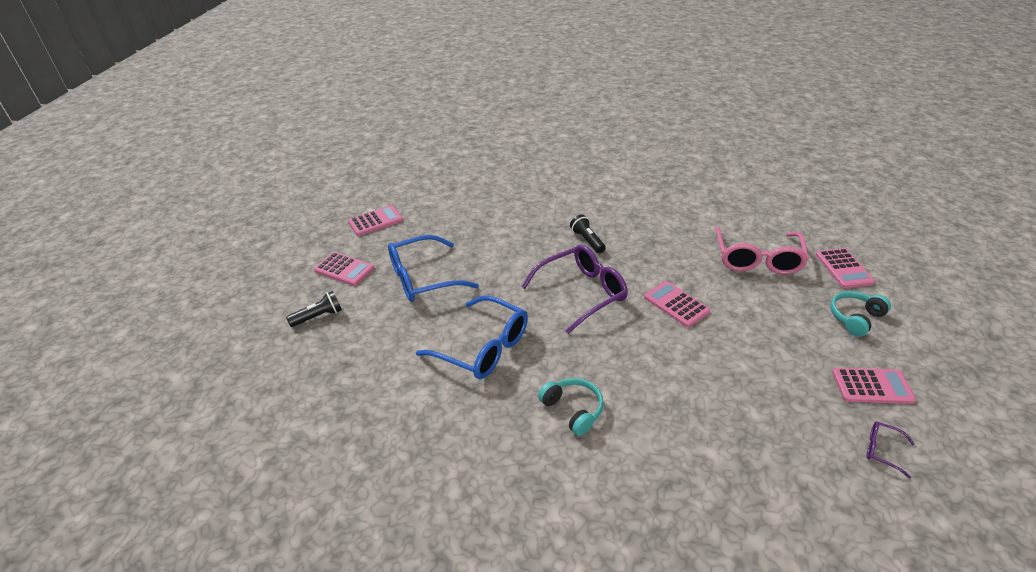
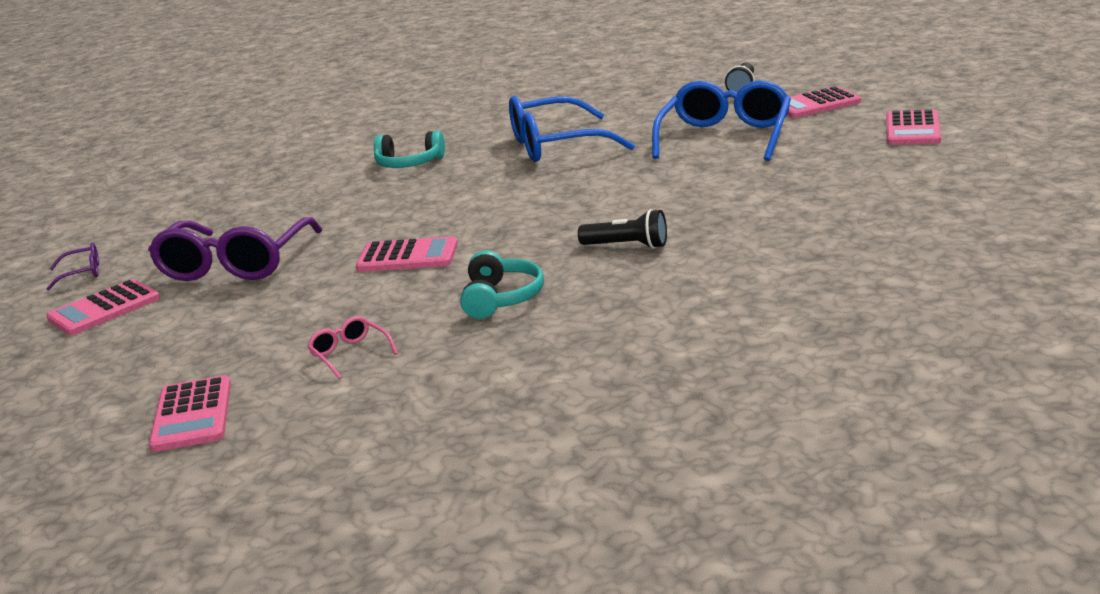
camera: 135 degrees right, 15 degrees down
(581, 293) = (536, 210): purple glasses -> purple glasses (235, 264)
(757, 259) = (350, 354): pink glasses -> pink glasses, size x0.43
(843, 268) = (192, 415): pink calculator -> pink calculator turned 135 degrees counterclockwise
(855, 318) = (147, 360): turquoise headphones -> turquoise headphones (501, 299)

